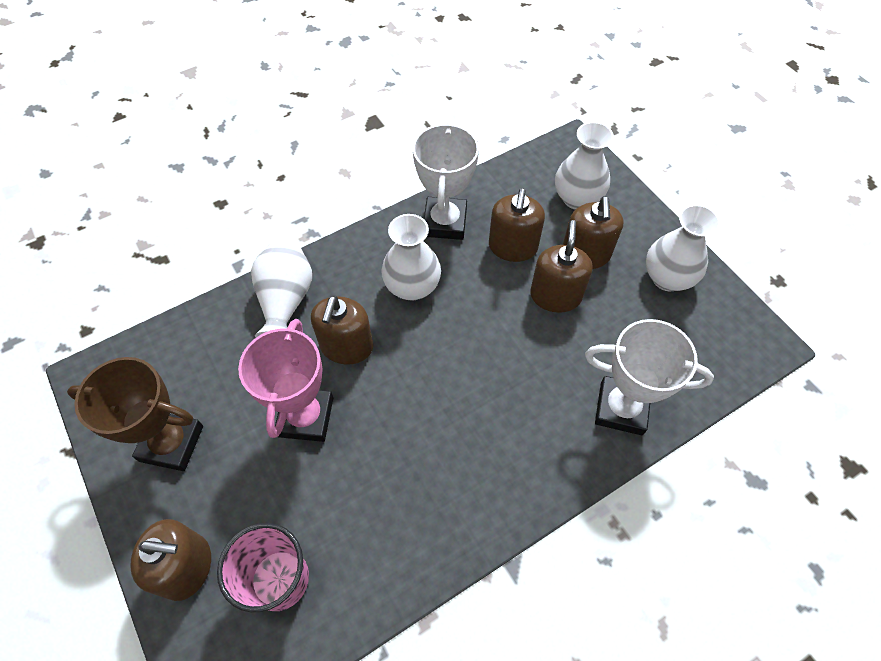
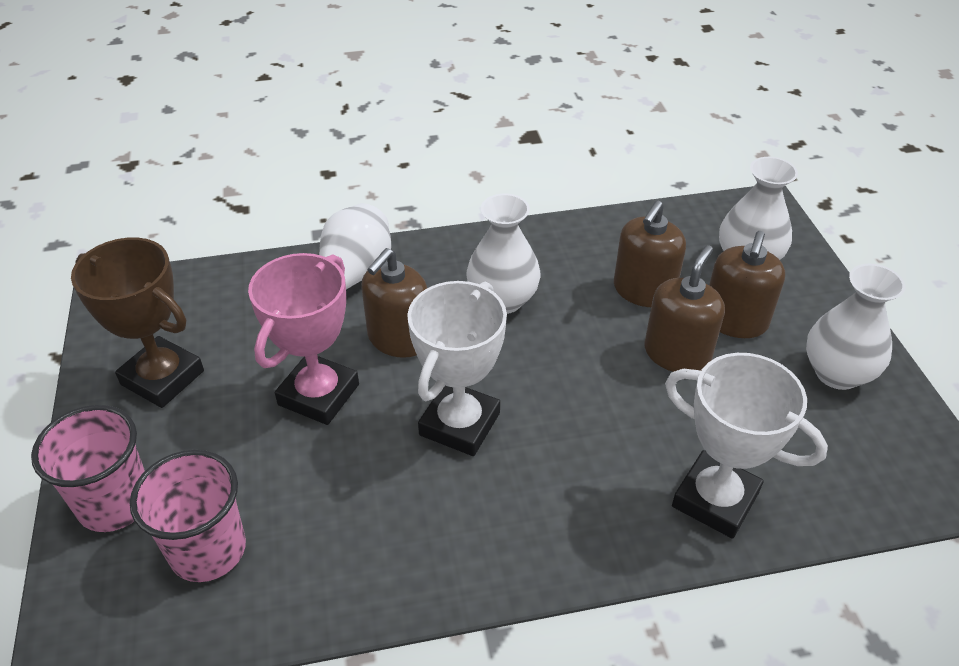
camera: 20 degrees right, 15 degrees down
(186, 567) = (115, 503): brown soap dispenser -> pink cup
(444, 222) = (570, 247): white trophy -> white trophy (459, 424)

